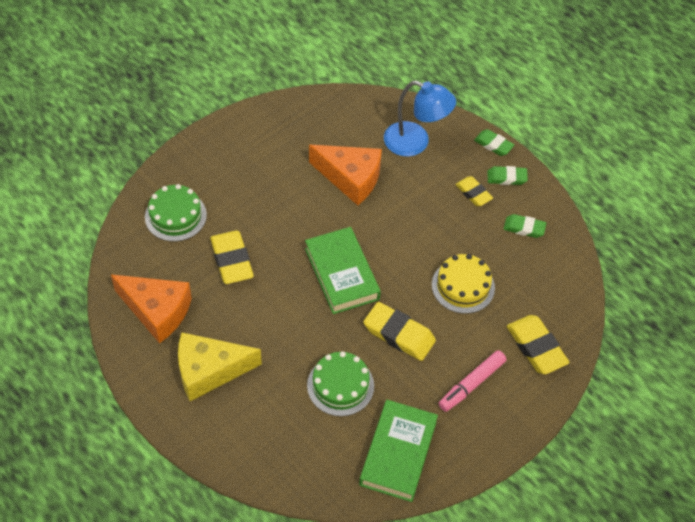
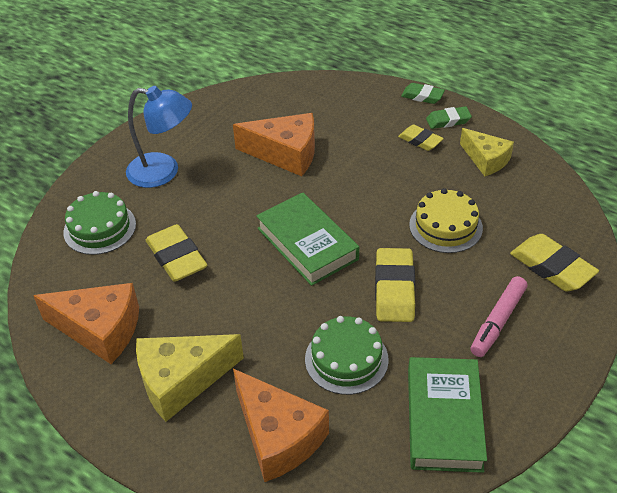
camera: 10 degrees left, 10 degrees down
(269, 434) = (278, 436): none -> orange cheese
(399, 334) = (394, 289): yellow eraser -> yellow eraser turned 75 degrees clockwise
(415, 143) = (342, 110): blue lamp -> blue lamp (163, 172)
(524, 228) = (486, 160): green eraser -> yellow cheese

